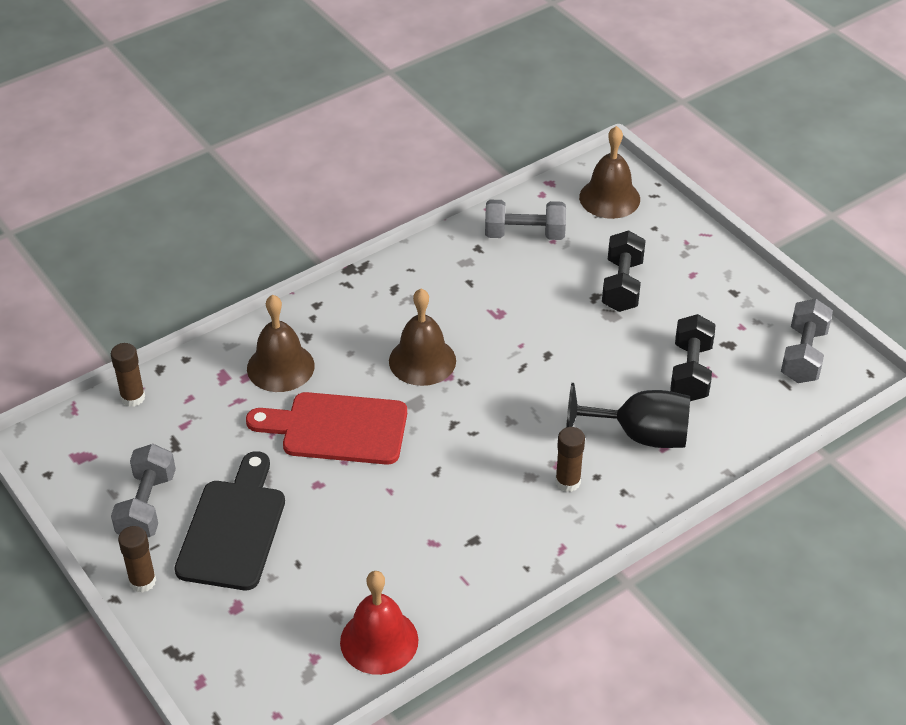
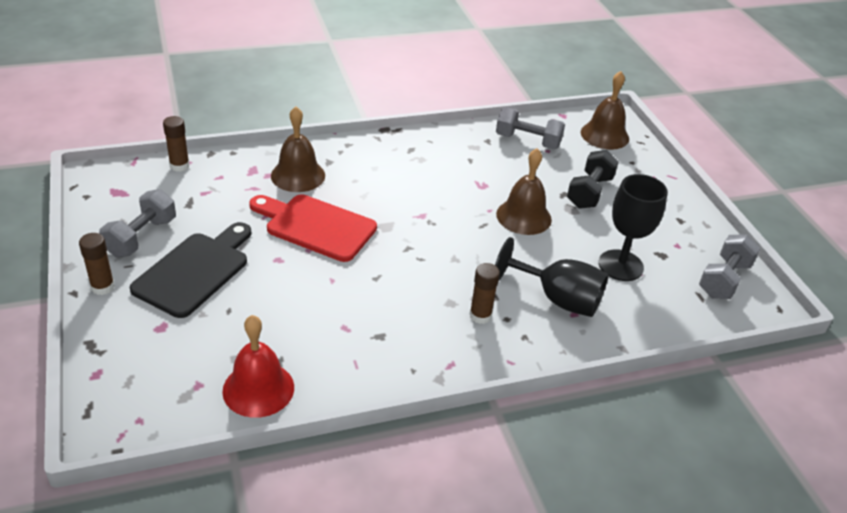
camera: 15 degrees right, 5 degrees down
(422, 360) = (407, 200): brown bell -> brown bell (523, 216)
(690, 372) = (620, 265): black dumbbell -> black goblet

